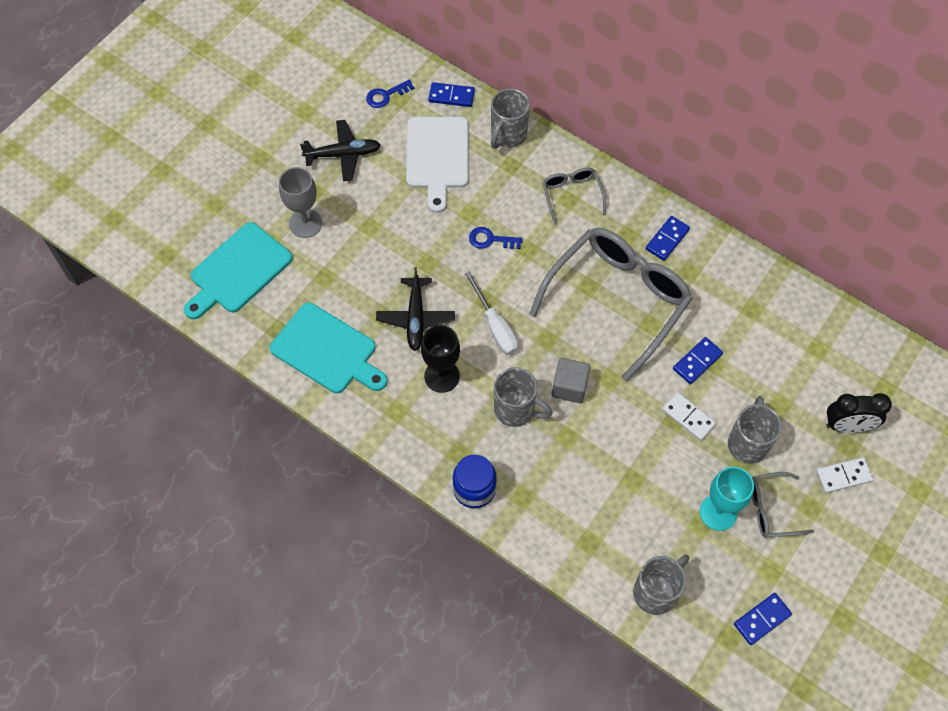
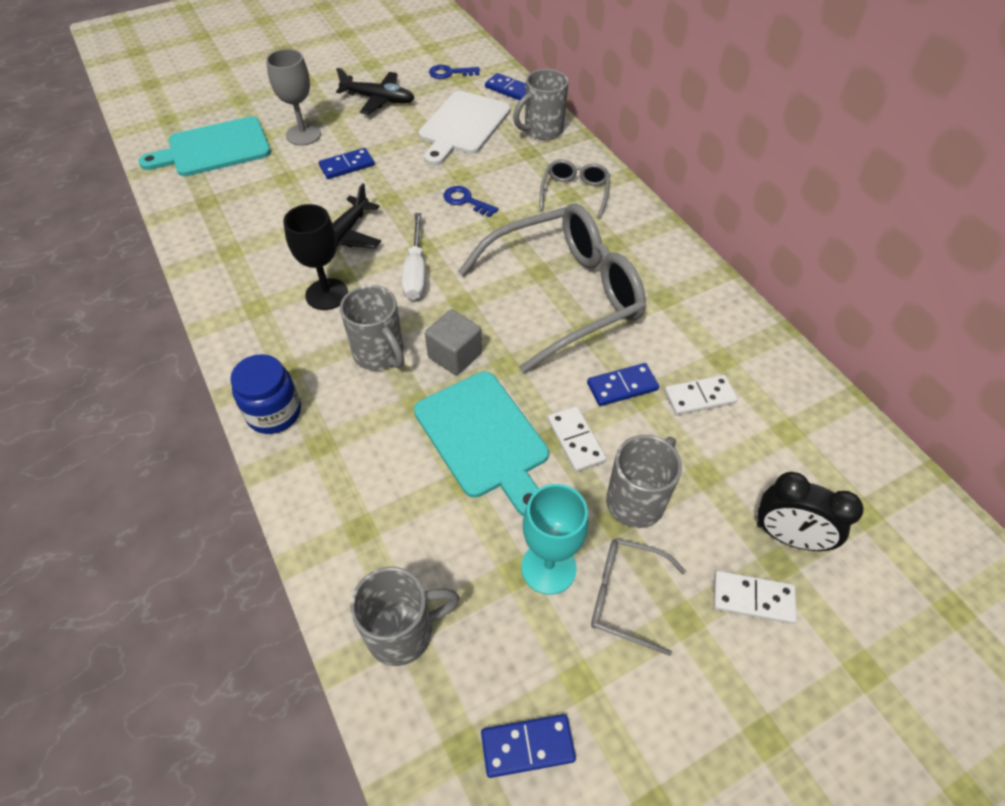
camera: 25 degrees right, 10 degrees down
(327, 351) = (235, 233): turquoise cutting board -> turquoise cutting board (483, 438)
(667, 239) = (655, 261): blue domino -> blue domino (347, 166)
(751, 347) = (699, 397): none -> white domino

